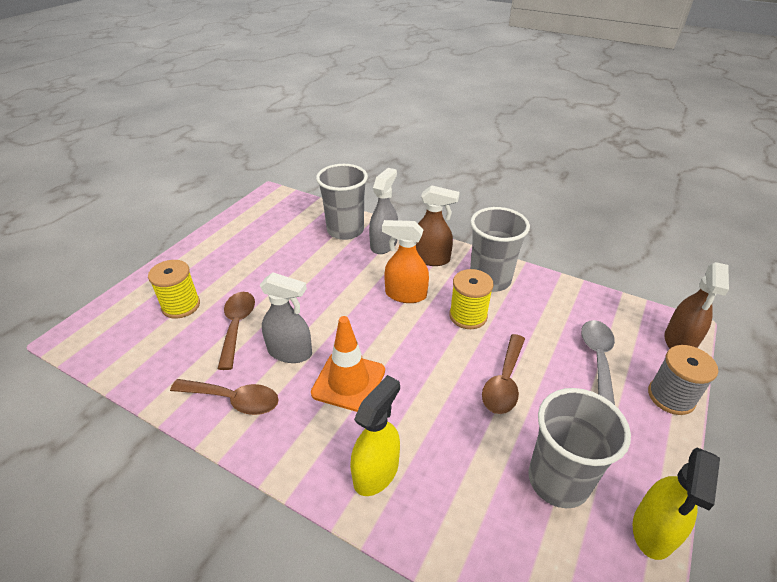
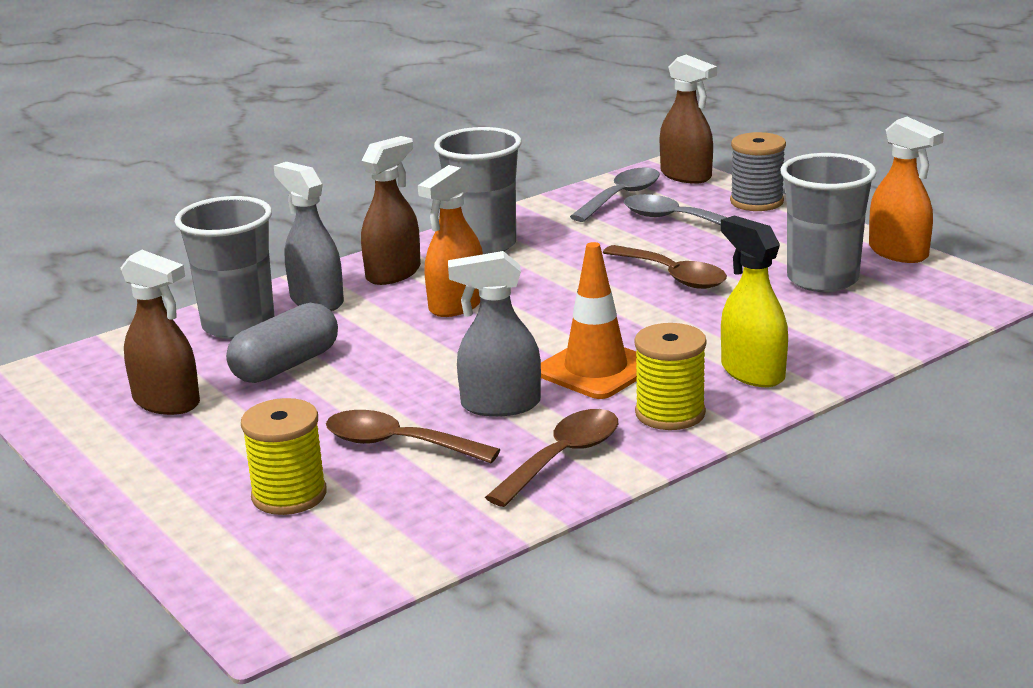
camera: 65 degrees left, 15 degrees down
(262, 238) = (167, 402): none -> brown spray bottle
(290, 352) = (500, 405): grey spray bottle -> grey spray bottle turned 135 degrees counterclockwise
(309, 259) = (286, 366): none -> grey capsule
(468, 316) = (541, 273): yellow spool -> yellow spool (670, 413)
(610, 318) = (621, 197): none -> grey spoon
(653, 530) = (898, 253): yellow spray bottle -> orange spray bottle

